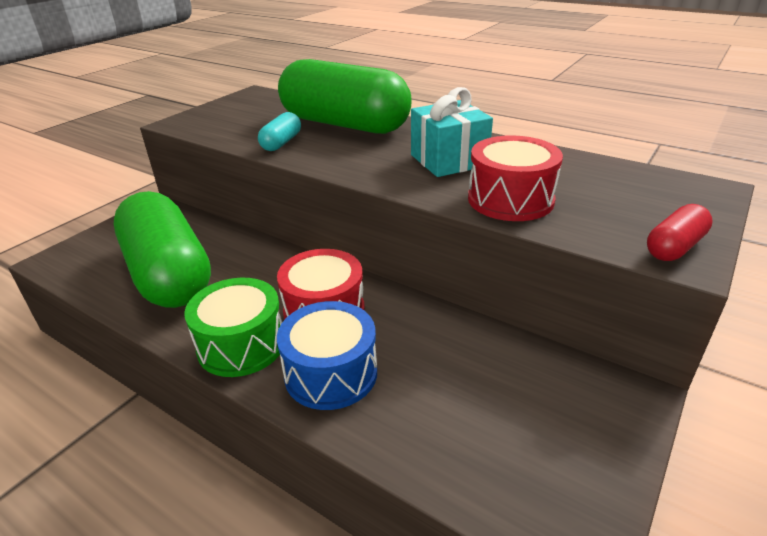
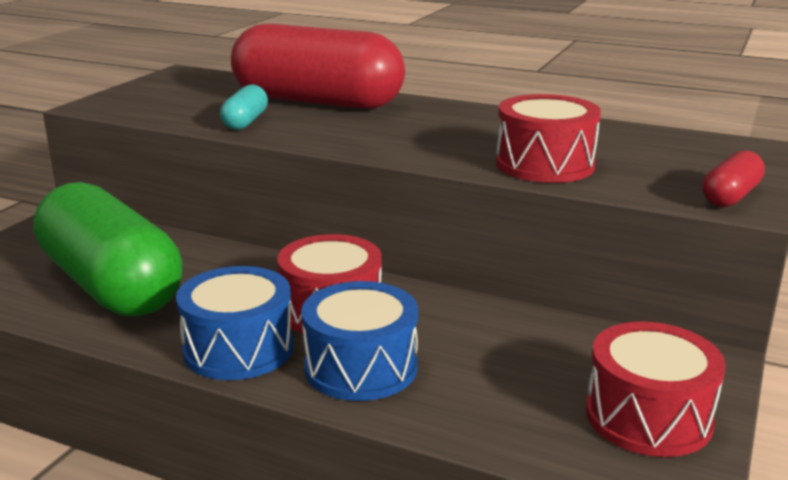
camera: 10 degrees left, 10 degrees down
(241, 345) = (238, 349): green drum -> blue drum
(344, 124) = (317, 102): green capsule -> red capsule
(448, 160) = (460, 132): turquoise gift -> none
(564, 455) = (648, 416): none -> red drum

